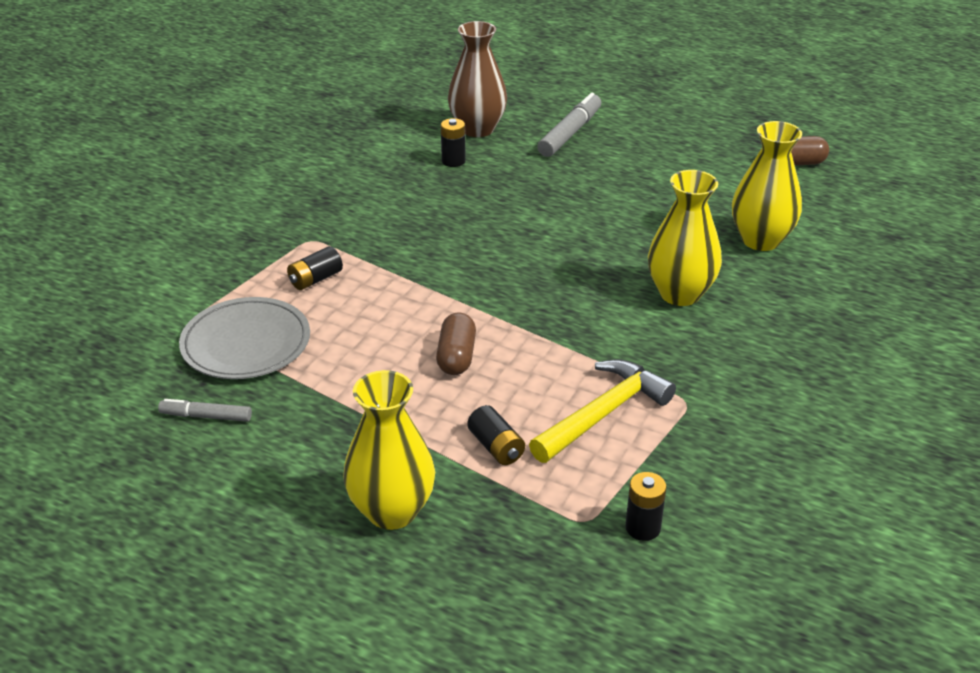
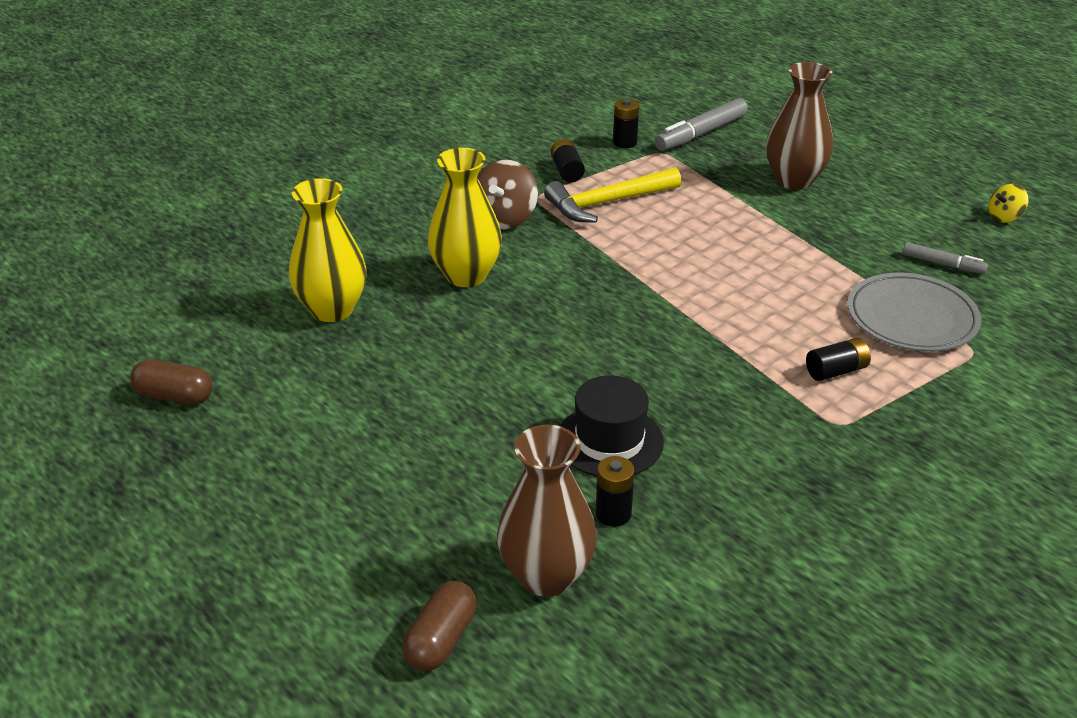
camera: 160 degrees left, 0 degrees up
(115, 511) = (1004, 217): none -> yellow spinning top
(392, 511) = (794, 180): yellow vase -> brown vase
(456, 357) = (709, 265): brown capsule -> brown capsule (441, 640)
(476, 197) = (609, 441): none -> black hat
(496, 447) = (703, 199): black battery -> black battery (567, 171)
(570, 133) = (413, 527): grey marker -> grey marker (701, 134)
(697, 365) = (505, 218): none -> brown spinning top

